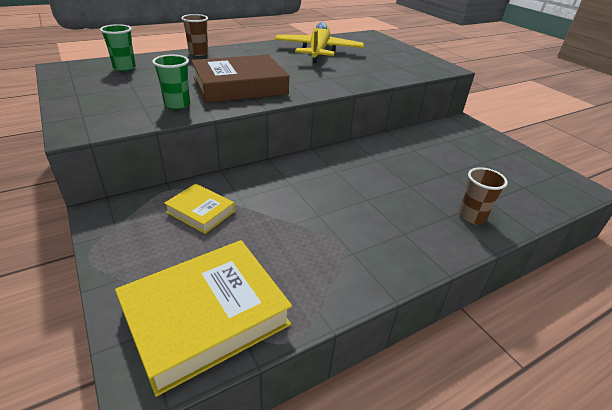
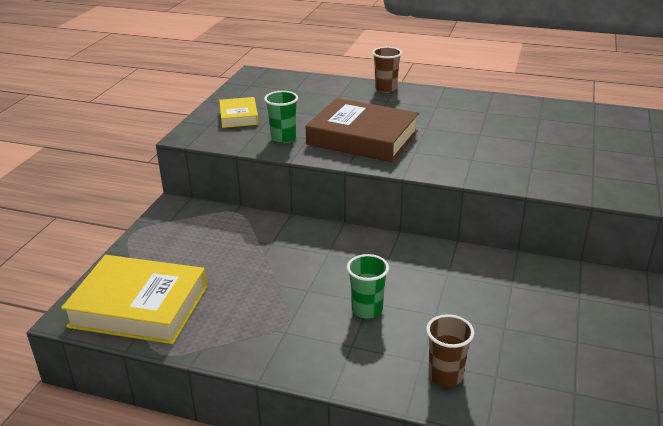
camera: 50 degrees right, 5 degrees down
(124, 67) = (299, 87): green cup -> green cup (367, 310)
(200, 212) = (230, 239): yellow book -> yellow book (239, 116)
(318, 51) = (523, 123): yellow plane -> none

